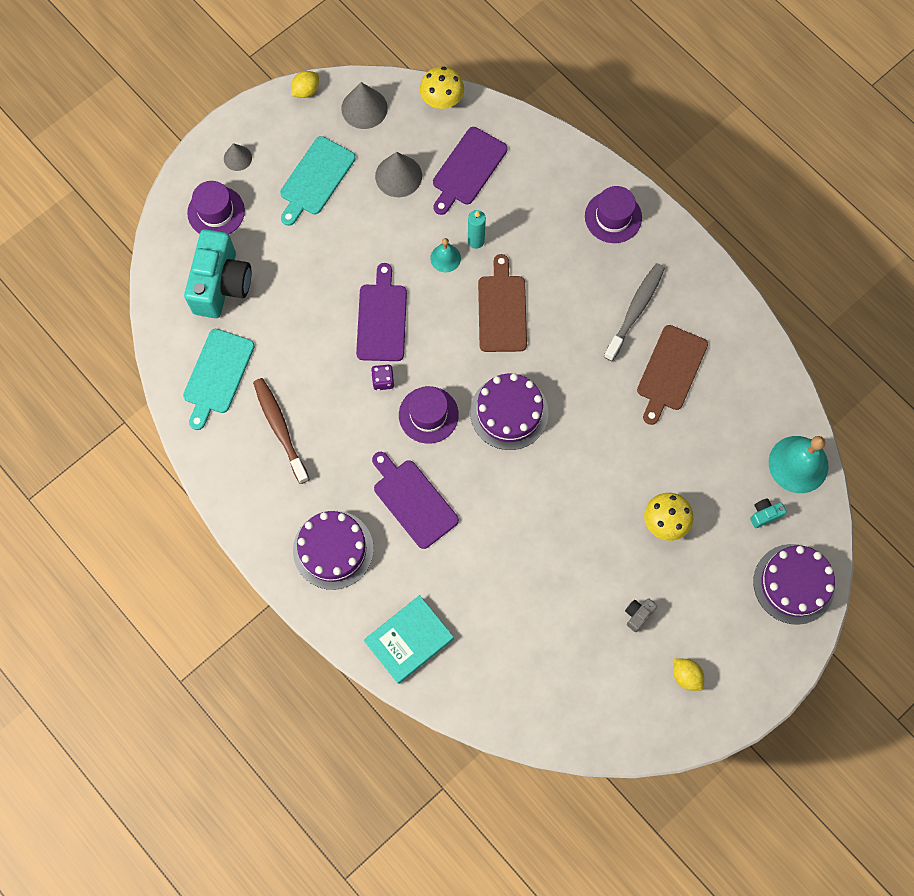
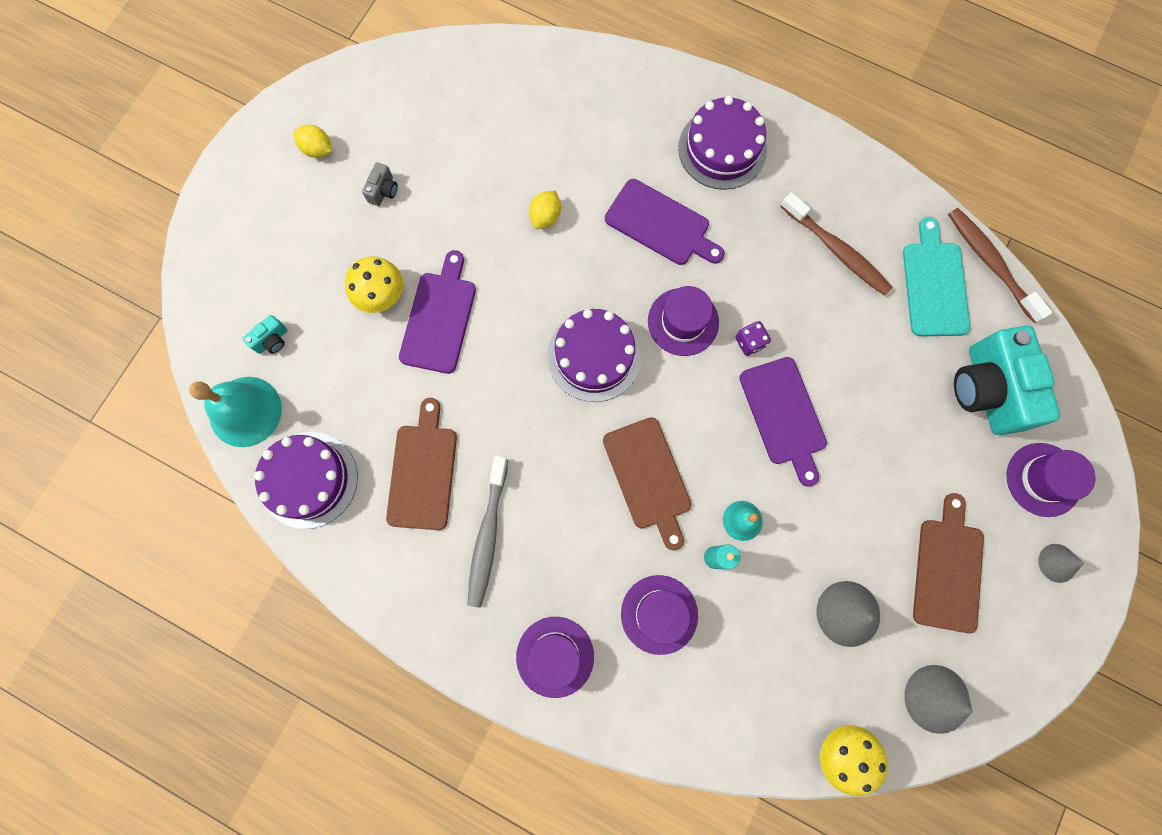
camera: 160 degrees right, 5 degrees up
(164, 376) = (990, 263): none -> brown toothbrush
(306, 91) = (1024, 696): yellow lemon -> yellow lemon (545, 216)
(315, 179) = (948, 569): turquoise cutting board -> brown cutting board
(409, 640) = (608, 91): turquoise book -> none
(468, 169) = (765, 657): purple cutting board -> purple cutting board (439, 318)
(530, 219) = (659, 614): none -> purple hat
(794, 584) = (224, 277): purple cake -> purple cake (309, 479)

